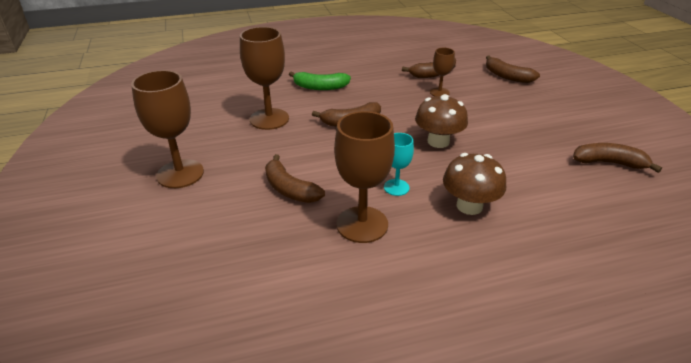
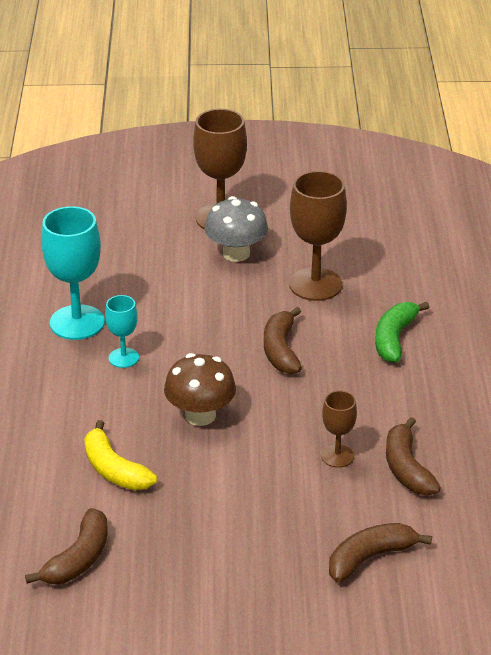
camera: 105 degrees right, 0 degrees up
(235, 157) = (236, 253): none -> grey mushroom
(289, 189) = (158, 285): brown banana -> none
(362, 224) = (77, 322): brown goblet -> turquoise goblet
(469, 206) = (64, 402): brown mushroom -> none
(519, 166) = (114, 470): none -> yellow banana

